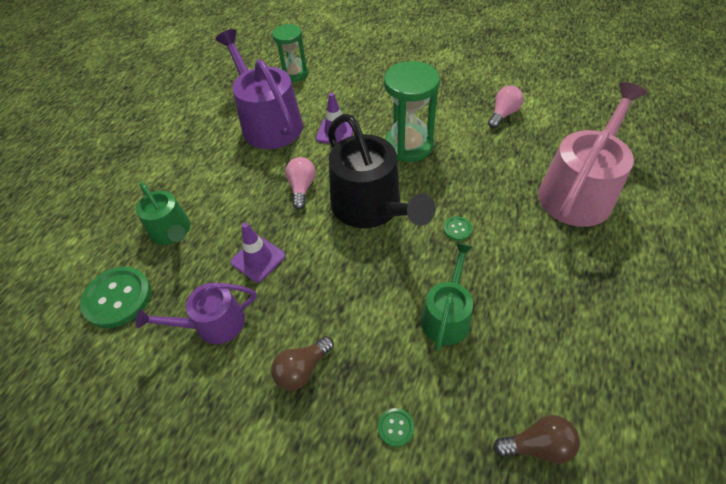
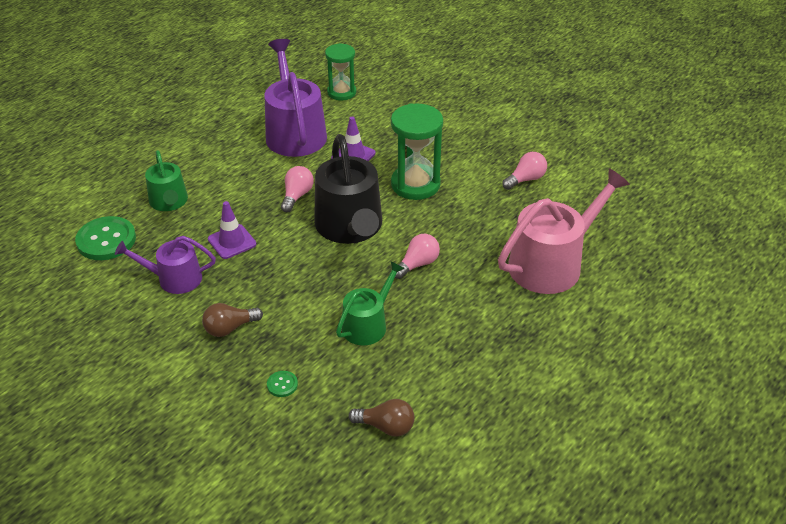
camera: 15 degrees right, 10 degrees down
(457, 229) = (417, 264): green button -> pink light bulb

